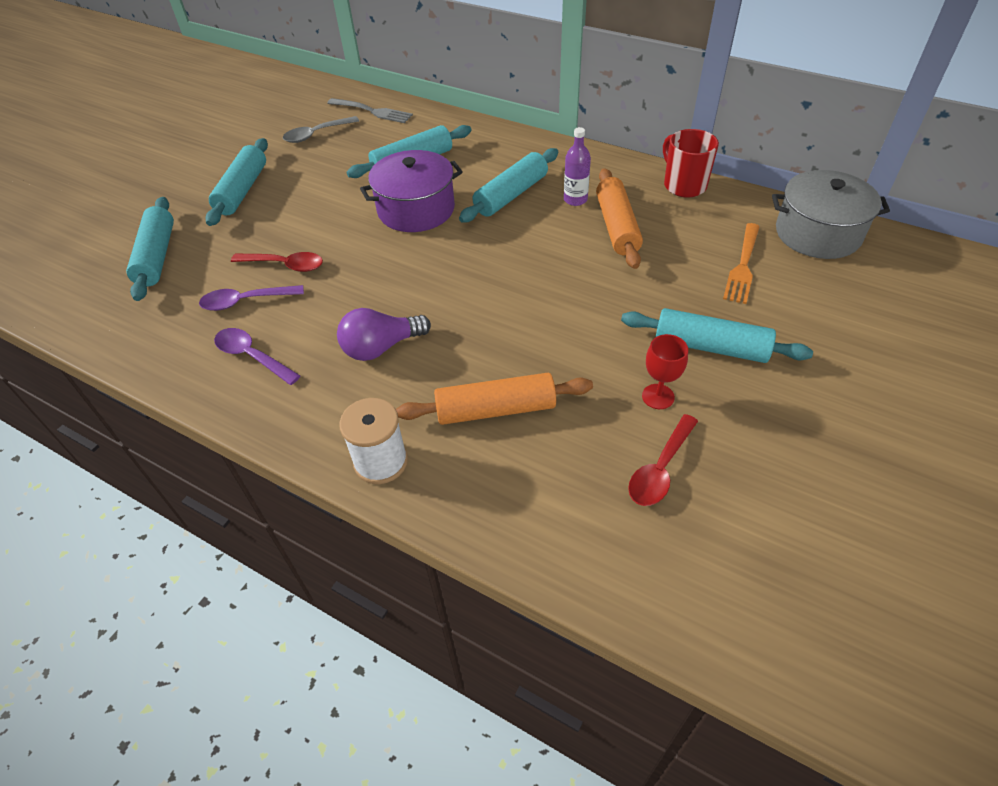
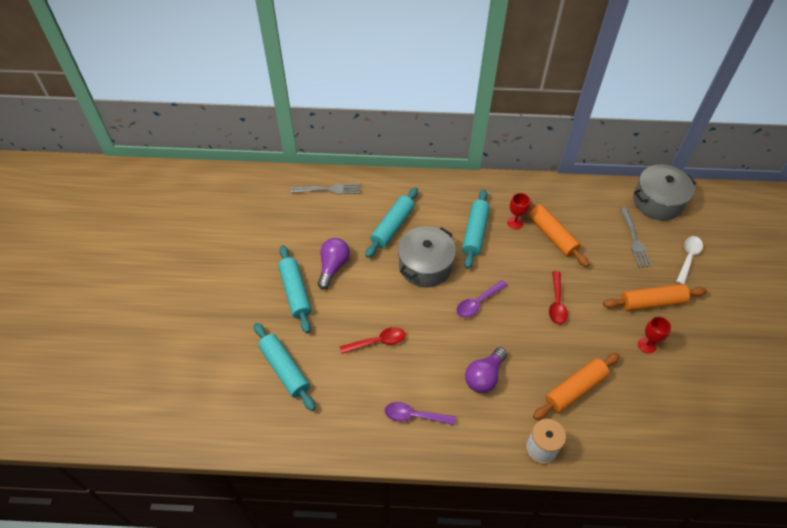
camera: 30 degrees left, 5 degrees up
(246, 301) = (376, 379): purple spoon -> purple spoon (478, 303)
(307, 179) = (333, 267): none -> purple light bulb
(316, 134) = (306, 224): grey spoon -> none
(416, 209) = (425, 265): purple pot -> grey pot
(575, 199) = (515, 223): purple bottle -> red goblet
(660, 469) = (674, 388): red spoon -> red spoon (557, 303)
(684, 185) = (568, 189): red mug -> none
(710, 347) = (651, 302): turquoise rolling pin -> orange rolling pin
(742, 265) = (634, 239): orange fork -> grey fork
(819, 312) = (688, 258): none -> white spoon

